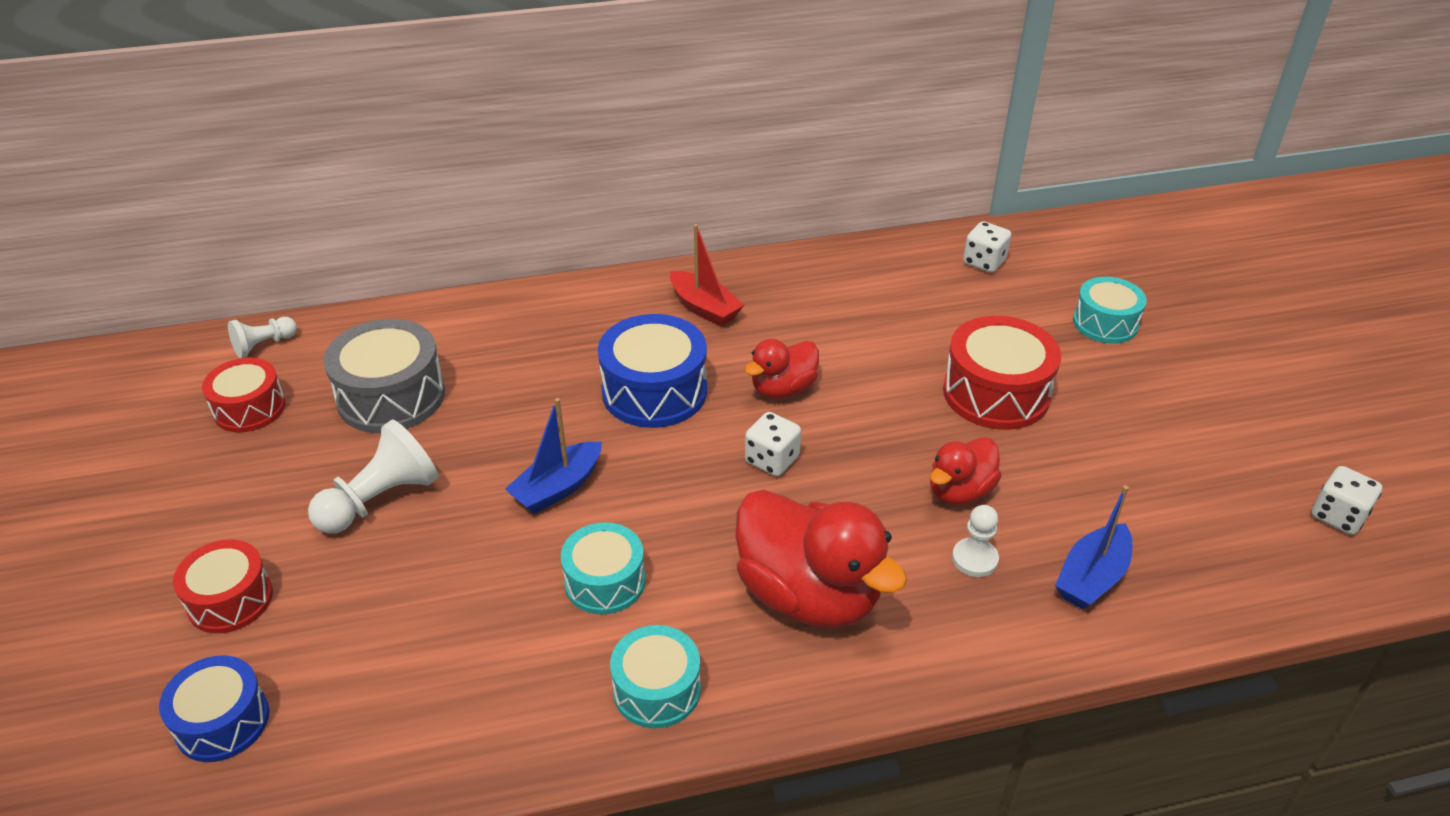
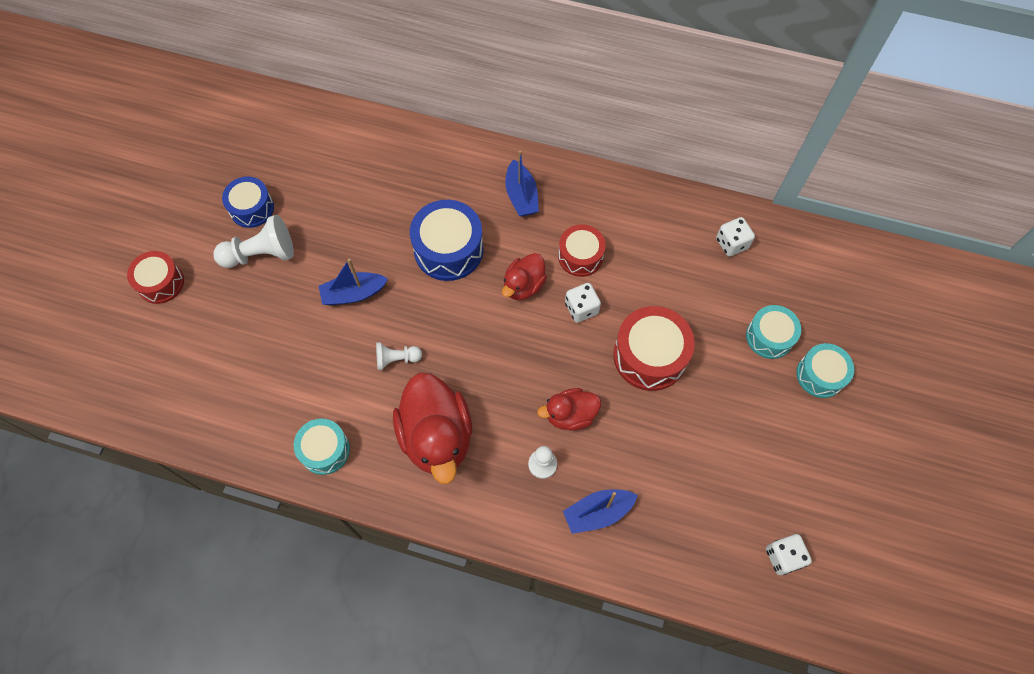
camera: 30 degrees right, 25 degrees up
(222, 721) = (126, 355): blue drum -> blue drum (252, 208)
(249, 408) = (228, 152): red drum -> red drum (580, 256)
(264, 345) = (258, 104): white pawn -> white pawn (396, 359)
(391, 396) = (304, 180): grey drum -> none
(605, 582) = (340, 370): turquoise drum -> turquoise drum (820, 375)
(704, 308) = (521, 196): red boat -> blue boat
(772, 460) = (480, 335): white dice -> white dice (581, 308)
(783, 389) = (523, 286): red duck -> red duck turned 45 degrees counterclockwise

